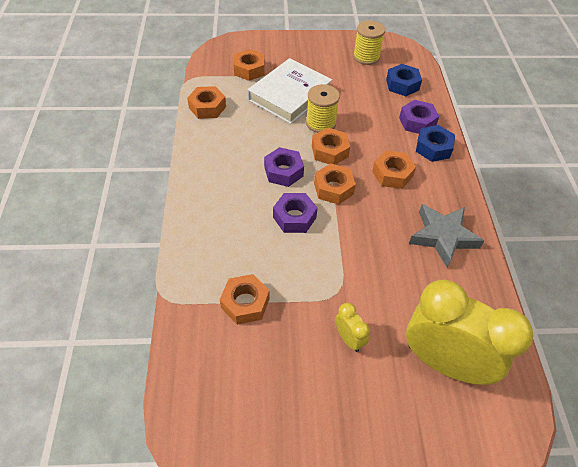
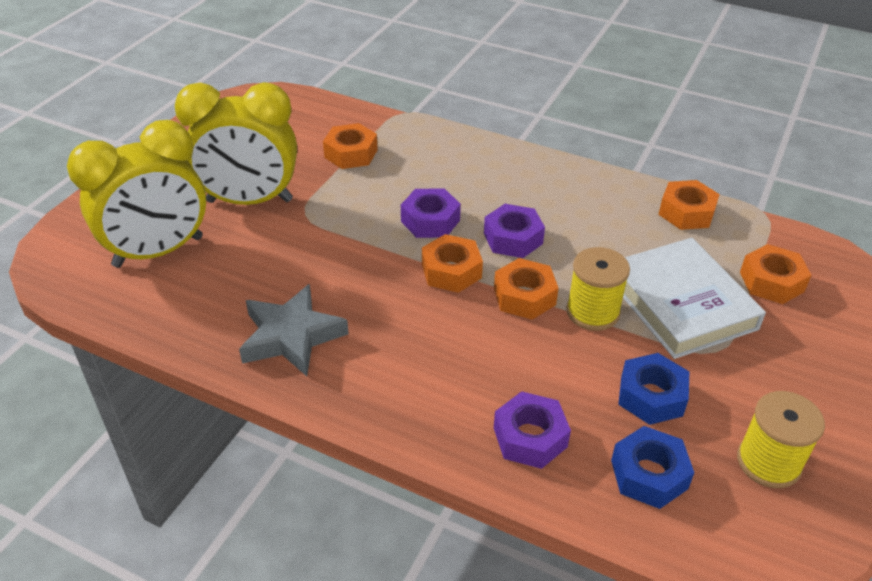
camera: 120 degrees right, 10 degrees down
(349, 339) = (249, 201): yellow clock -> yellow clock, size x2.38
(392, 174) = (434, 342): orange nut -> none
(433, 148) = (454, 423): blue nut -> blue nut (651, 396)

